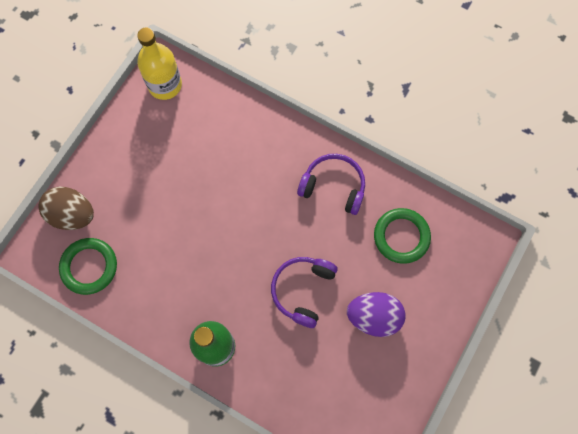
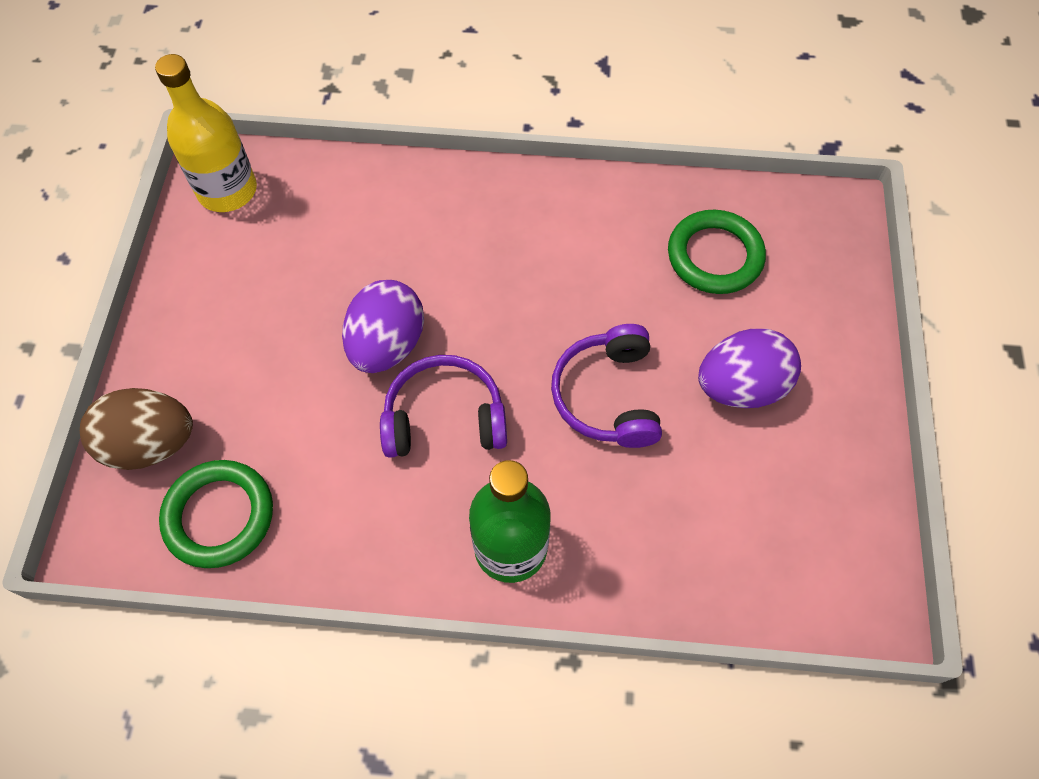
camera: 25 degrees left, 10 degrees down
(206, 212) = (387, 345): none -> purple egg
(333, 186) = (572, 228): purple headphones -> purple headphones (444, 417)

